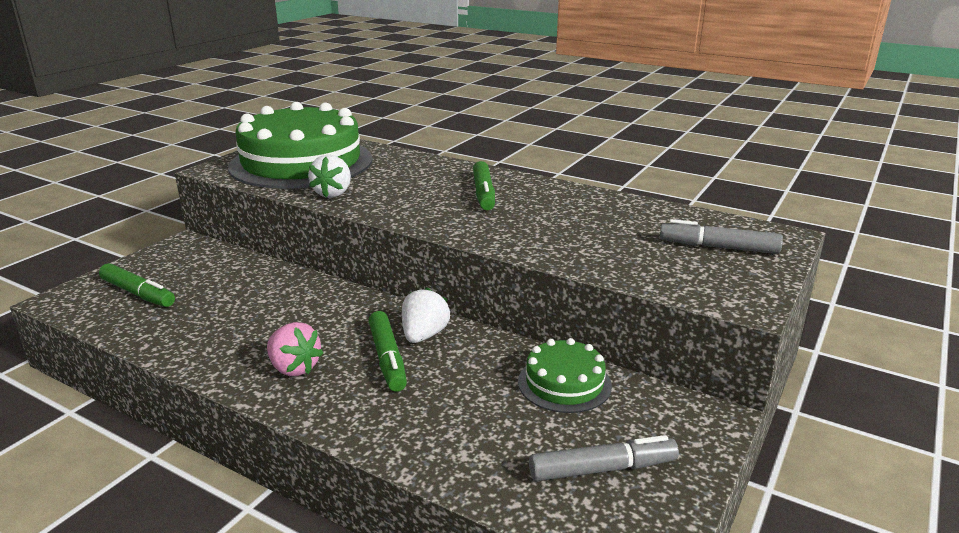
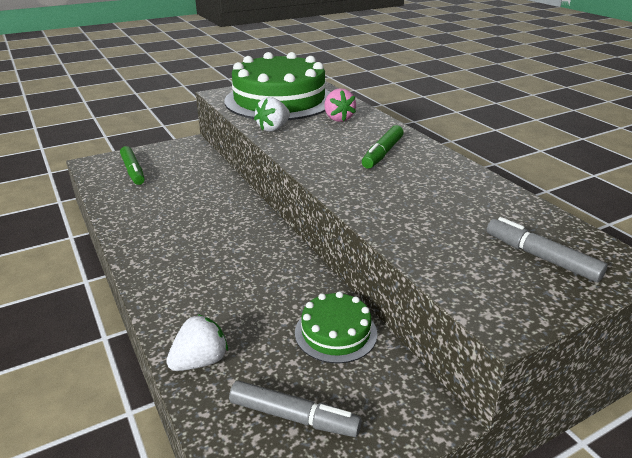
camera: 30 degrees right, 5 degrees up
(294, 368) = (168, 251): pink strawberry -> pink strawberry (338, 119)
(387, 358) = (230, 265): green marker -> none
(424, 335) = (271, 256): white strawberry -> white strawberry (200, 361)

